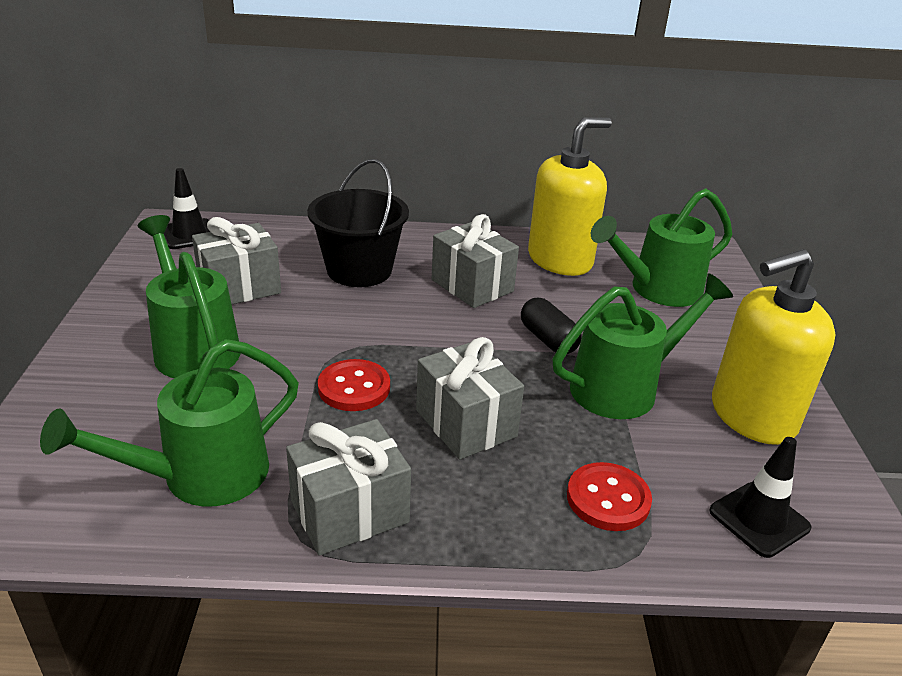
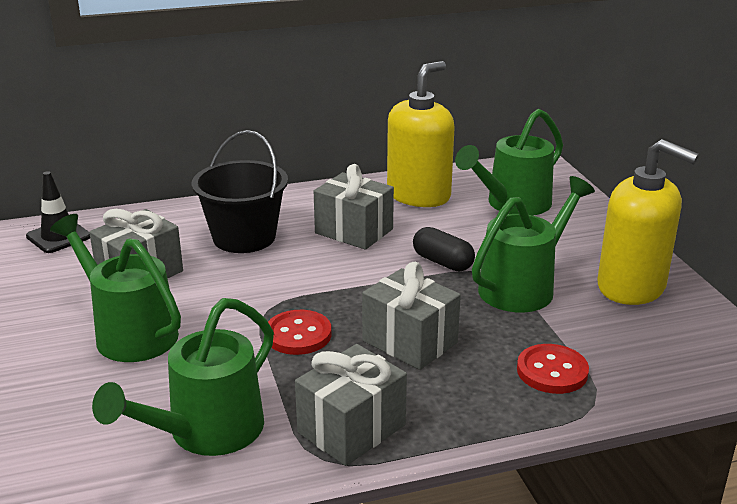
camera: 15 degrees left, 5 degrees down
(751, 416) = (631, 287): yellow soap dispenser -> yellow soap dispenser turned 105 degrees counterclockwise
(759, 519) = (670, 359): black traffic cone -> none

